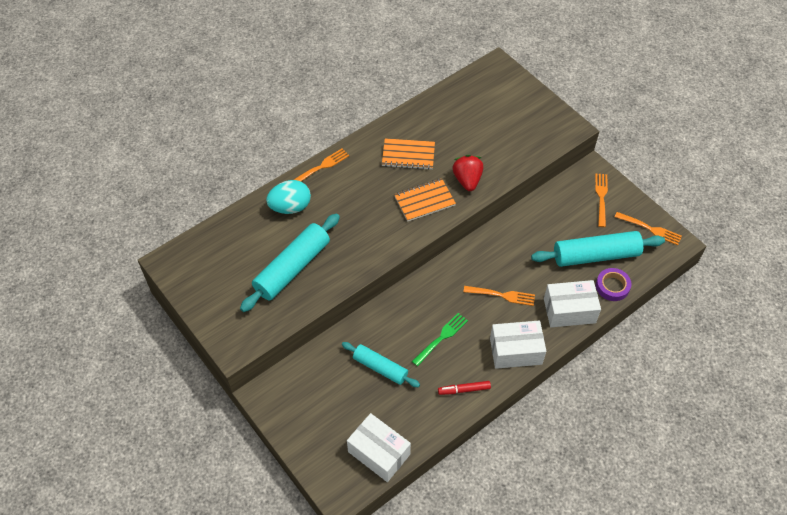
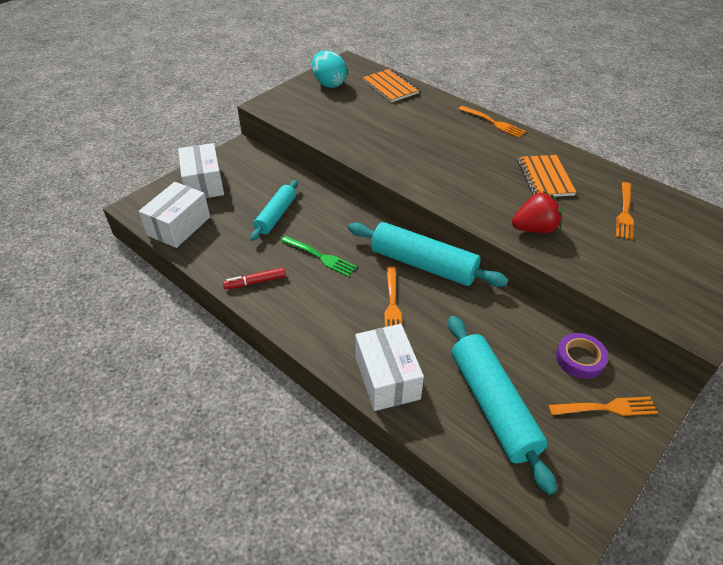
camera: 80 degrees right, 10 degrees down
(290, 207) = (433, 112): turquoise egg -> turquoise egg (329, 83)
(292, 268) = (361, 122): turquoise rolling pin -> turquoise rolling pin (423, 264)
(424, 201) = (484, 197): orange notebook -> orange notebook (390, 87)
(464, 390) = (255, 282): red marker -> red marker turned 90 degrees counterclockwise
(515, 351) = (313, 324): white box -> white box (204, 183)
(612, 286) = (444, 430): purple tape -> purple tape (580, 359)
(649, 229) = (577, 482): orange fork -> orange fork (624, 212)

